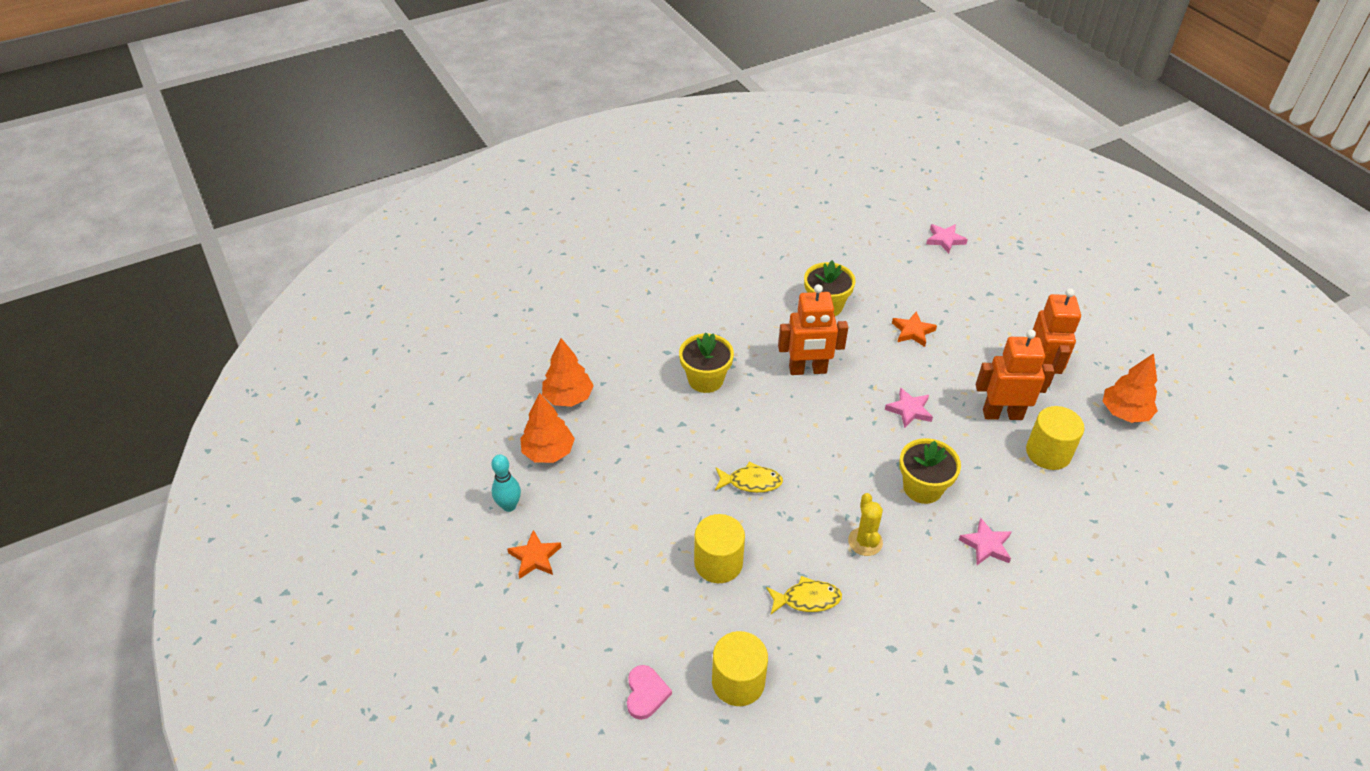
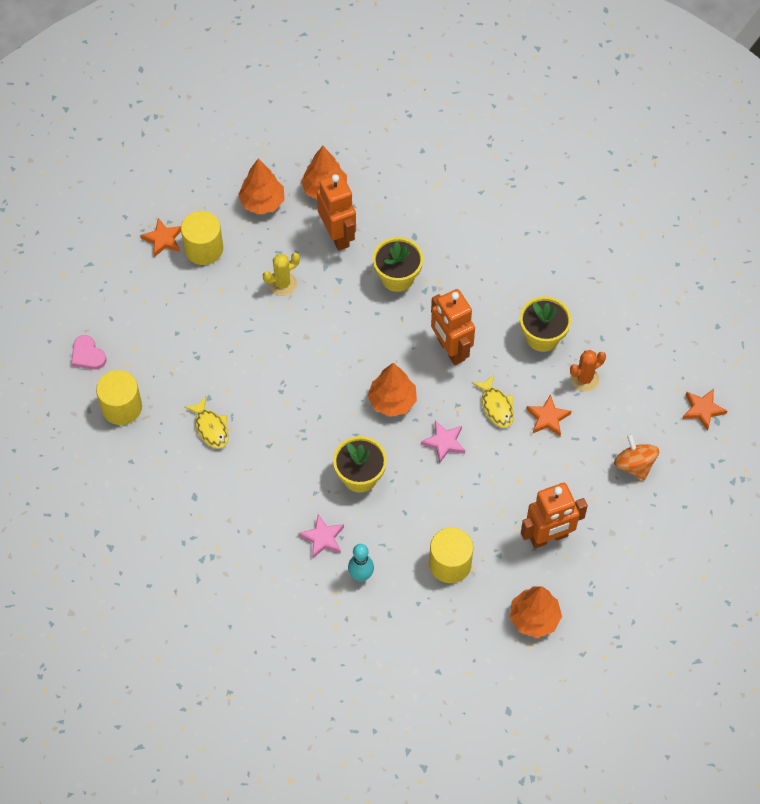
camera: 65 degrees right, 15 degrees up
(509, 506) = (199, 201): turquoise bowling pin -> turquoise bowling pin (361, 575)
(646, 693) = (87, 355): pink heart -> pink heart turned 75 degrees clockwise
(718, 563) = (215, 358): yellow cylinder -> yellow cylinder (204, 249)
(751, 482) = (303, 351): yellow fish -> yellow fish (496, 406)
(845, 432) = (392, 401): none -> orange tree
(865, 541) = (283, 450): yellow cactus -> yellow cactus (282, 284)
(882, 295) = (584, 379): none -> orange cactus
(945, 240) = (702, 410): pink star -> orange star
(983, 296) = (634, 465): none -> orange spinning top
(1002, 414) = (478, 517): orange robot -> orange robot (338, 235)

